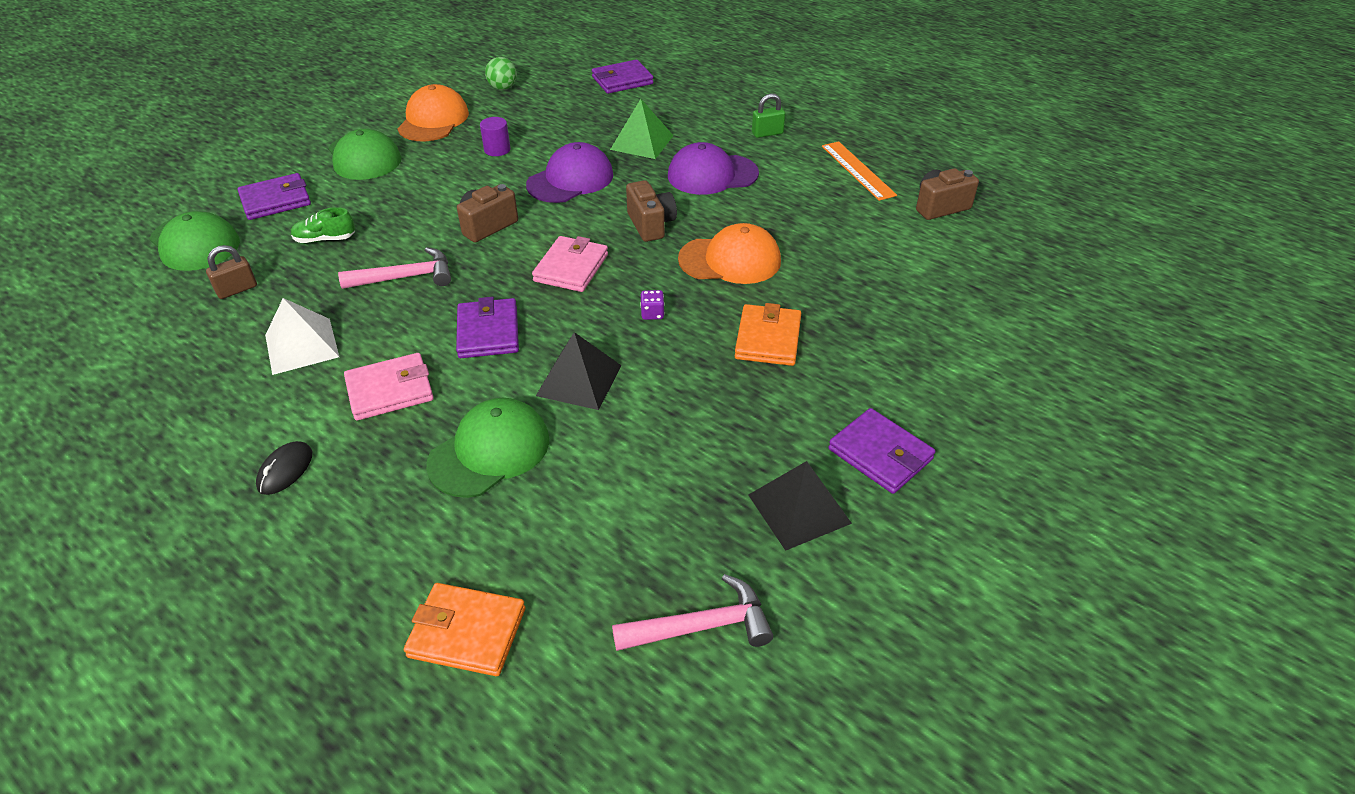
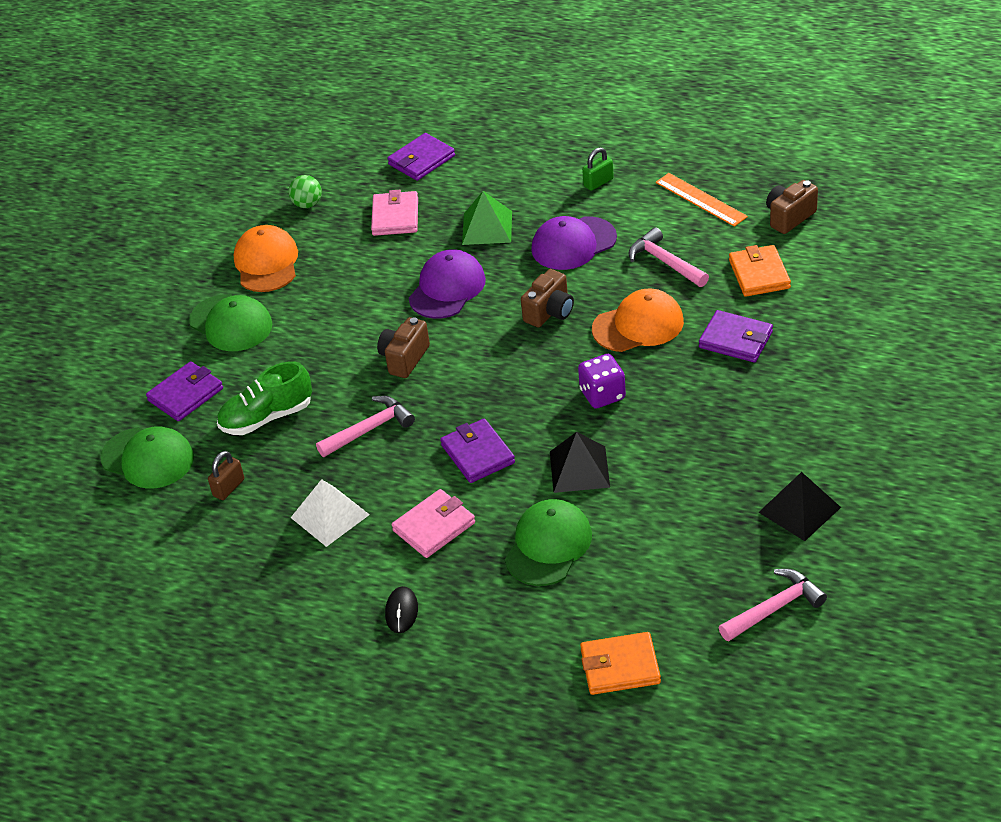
camera: 15 degrees left, 0 degrees up
(325, 239) = (267, 417): green shoe -> green shoe, size x1.67
(497, 149) = (354, 277): purple cylinder -> none
(571, 268) = (507, 375): pink wallet -> pink wallet (395, 217)
(651, 225) = (550, 312): brown camera -> brown camera turned 75 degrees clockwise
(652, 314) = (602, 395): purple dice -> purple dice, size x1.89
(768, 339) = (708, 386): orange wallet -> orange wallet (759, 274)
(791, 212) = (665, 262): none -> pink hammer
(880, 454) = (838, 451): purple wallet -> purple wallet (735, 340)

